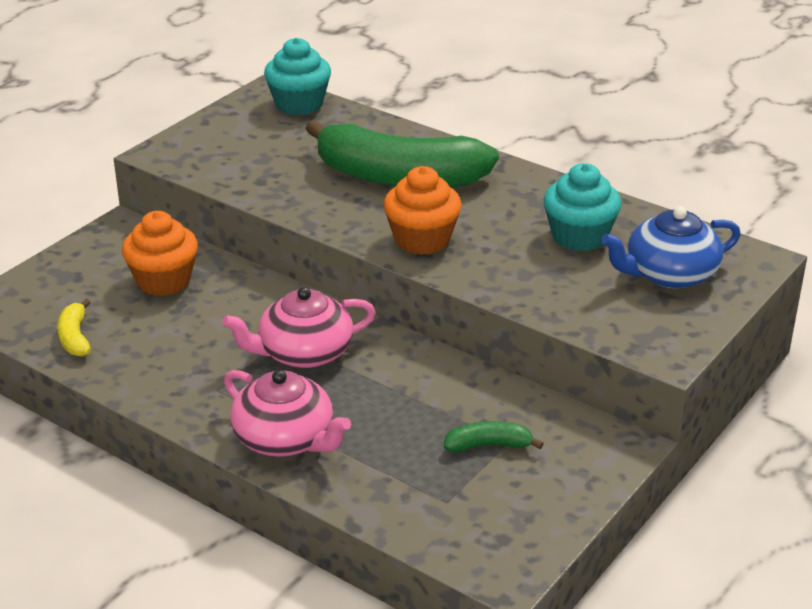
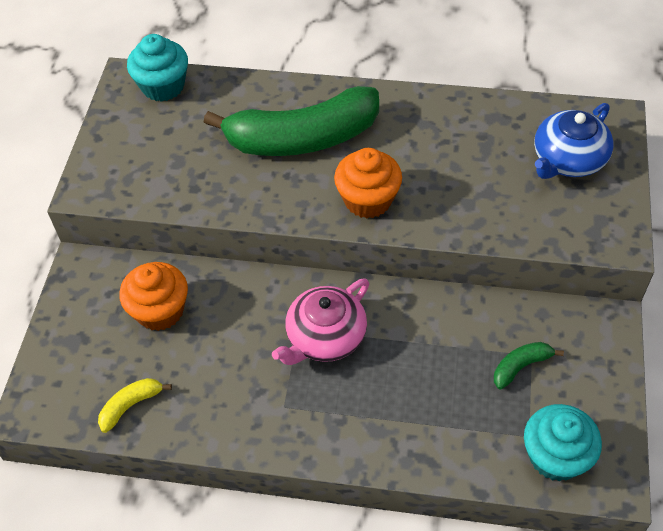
camera: 25 degrees left, 20 degrees up
(75, 337) = (131, 406): yellow banana -> yellow banana turned 90 degrees clockwise
(285, 439) = (372, 432): pink teapot -> none
(579, 236) = (480, 147): turquoise cupcake -> turquoise cupcake (555, 456)

